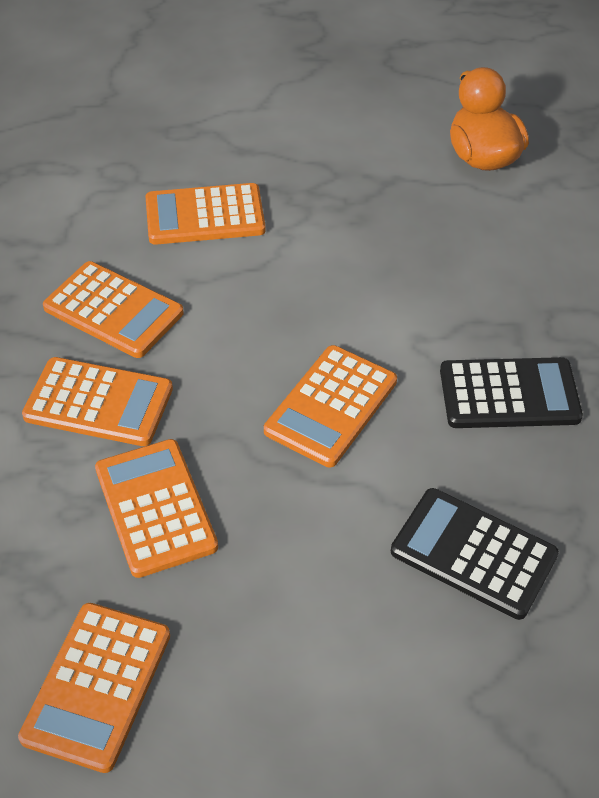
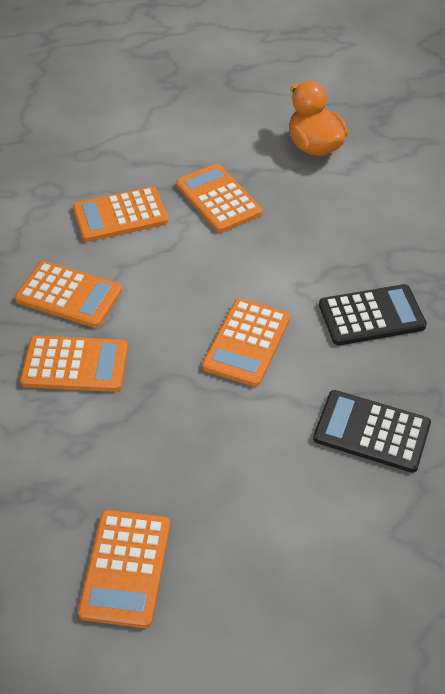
camera: 10 degrees left, 0 degrees up
(156, 507) = (137, 434): orange calculator -> orange calculator (218, 199)

